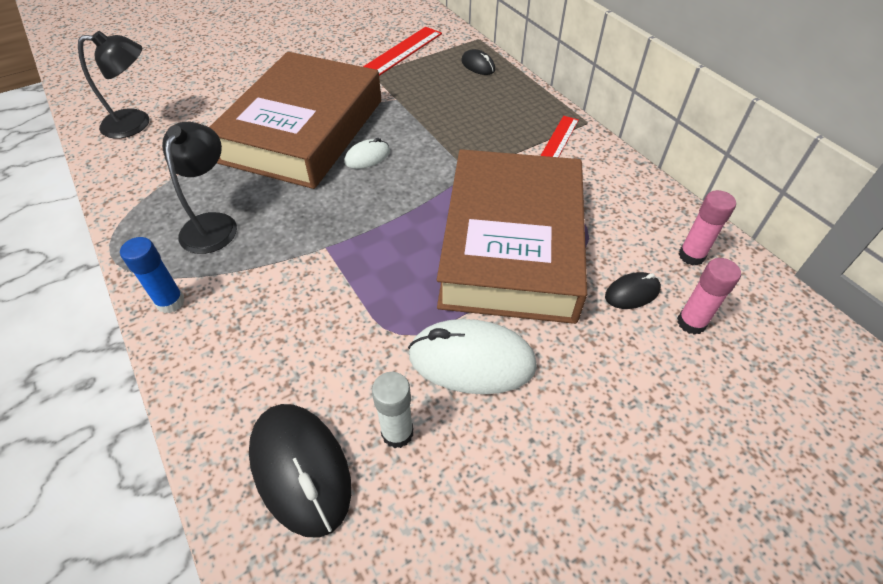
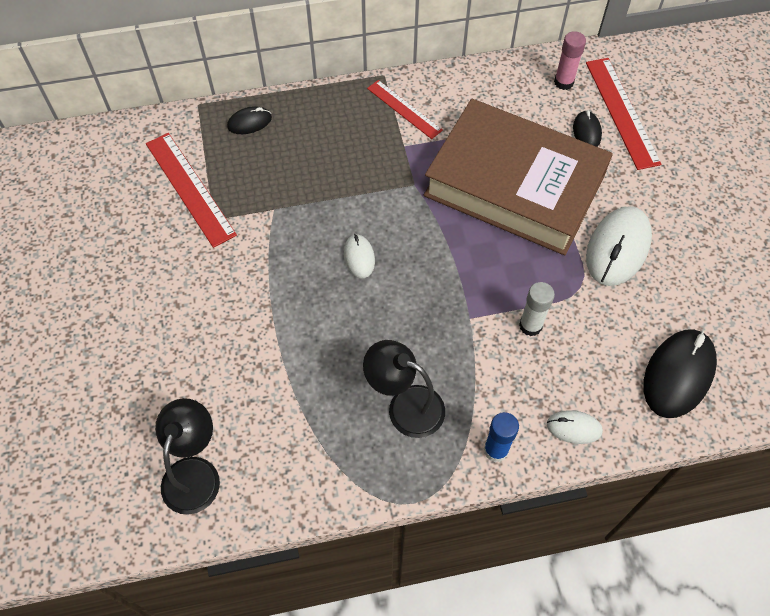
camera: 70 degrees left, 10 degrees up
(205, 366) = (574, 428): none -> white mouse
(301, 469) = (678, 375): black mouse -> black mouse turned 45 degrees counterclockwise
(303, 130) = (290, 303): brown book -> none
(397, 433) = (664, 310): white glue stick -> white glue stick (530, 325)
(691, 323) = (622, 112): pink glue stick -> red ruler

